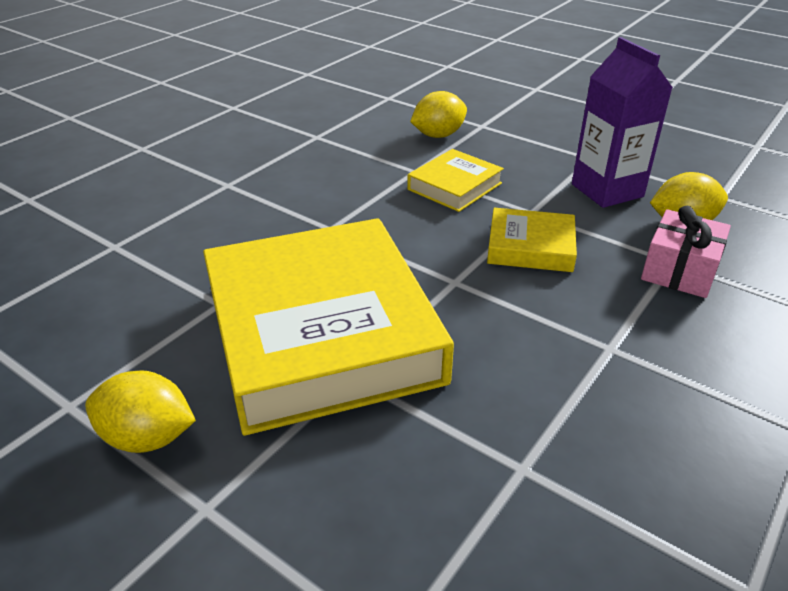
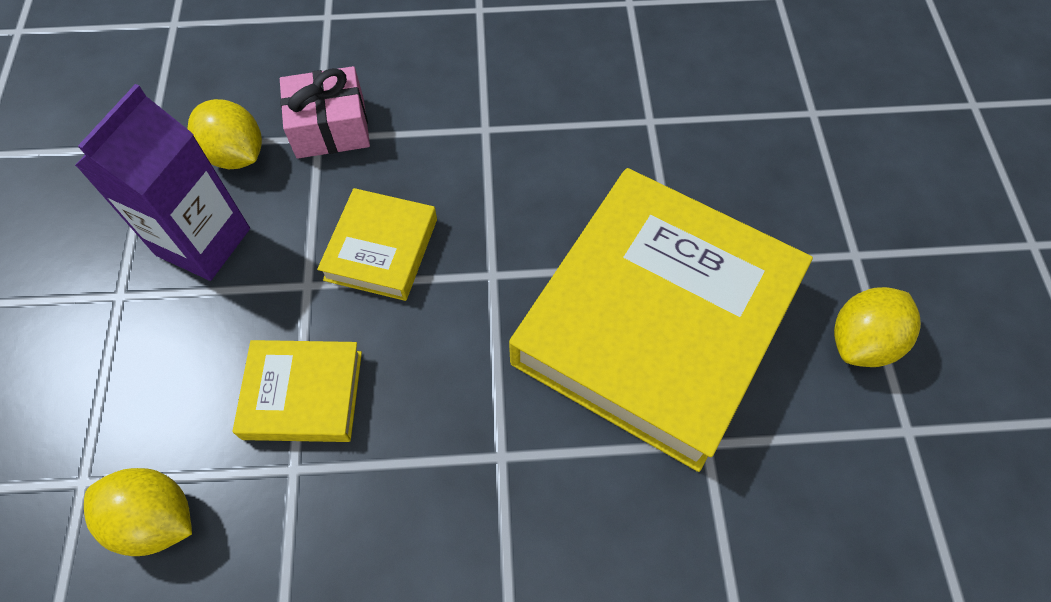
camera: 130 degrees left, 25 degrees up
(148, 437) = (862, 341): yellow lemon -> yellow lemon turned 75 degrees clockwise
(530, 247) = (381, 249): yellow book -> yellow book turned 45 degrees clockwise

